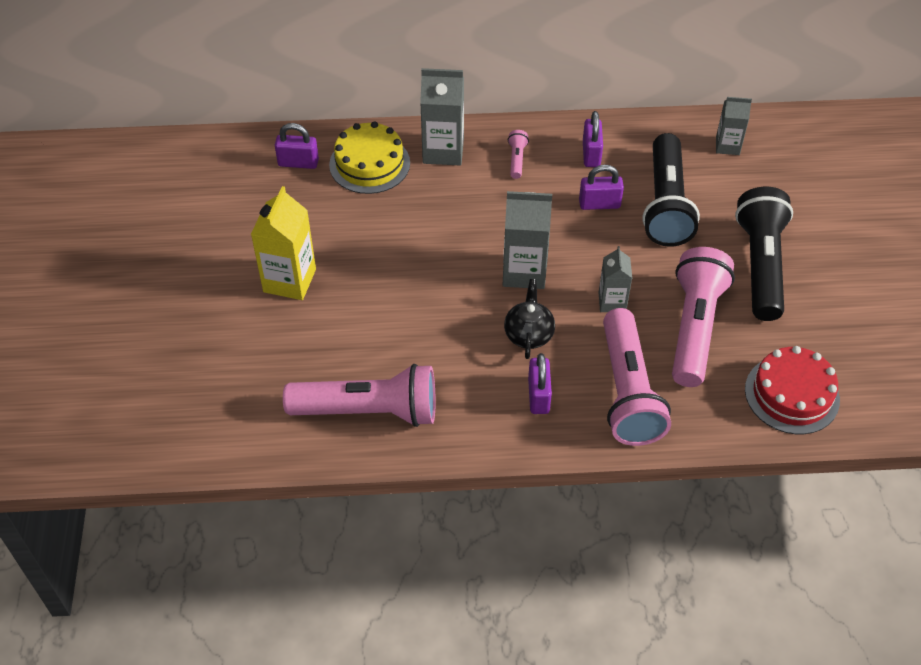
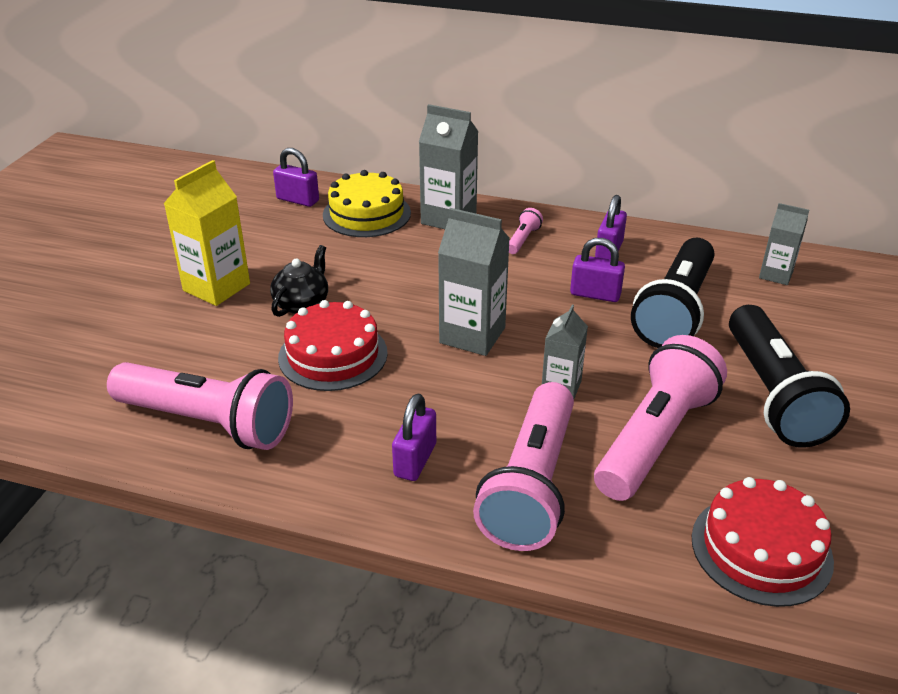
camera: 20 degrees right, 15 degrees down
(427, 321) = (333, 355): none -> red cake
(529, 334) = (441, 394): black teapot -> black teapot (302, 304)
(761, 265) = (773, 394): black flashlight -> black flashlight turned 150 degrees clockwise

